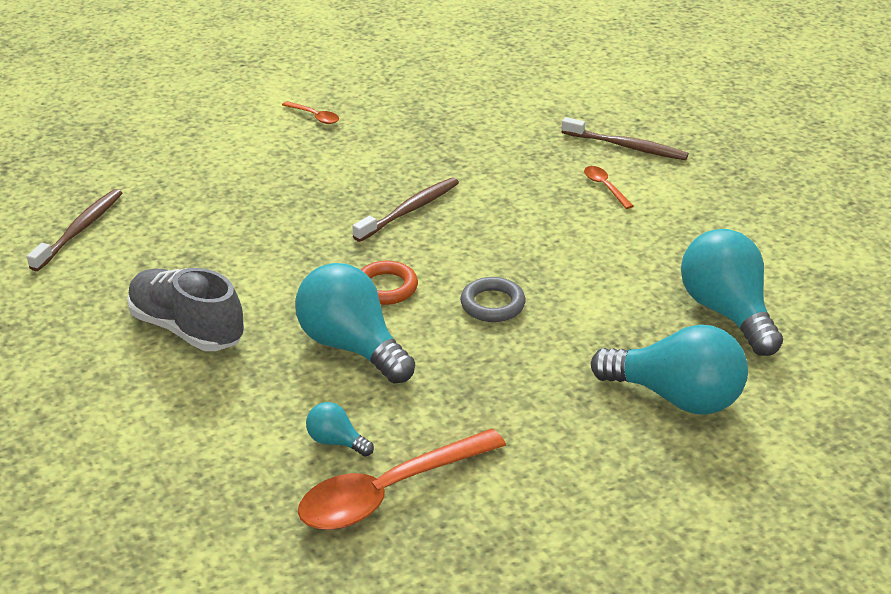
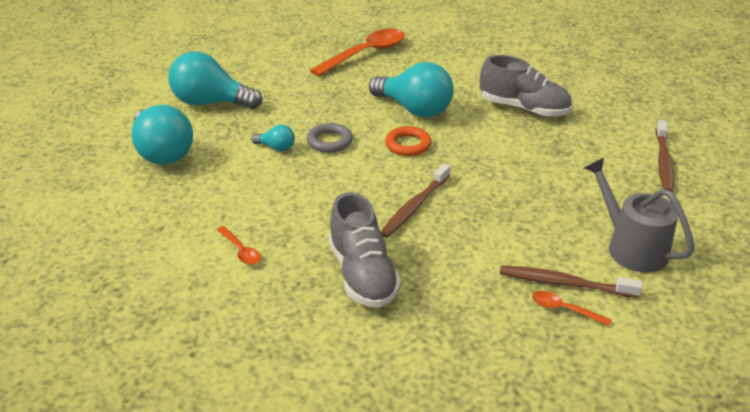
camera: 170 degrees right, 0 degrees up
(211, 152) = (631, 247): none -> grey watering can
(336, 441) = (401, 68): turquoise light bulb -> turquoise light bulb (276, 147)
(484, 156) = (362, 274): none -> grey shoe
(626, 146) = (213, 307): brown toothbrush -> brown toothbrush (565, 283)

